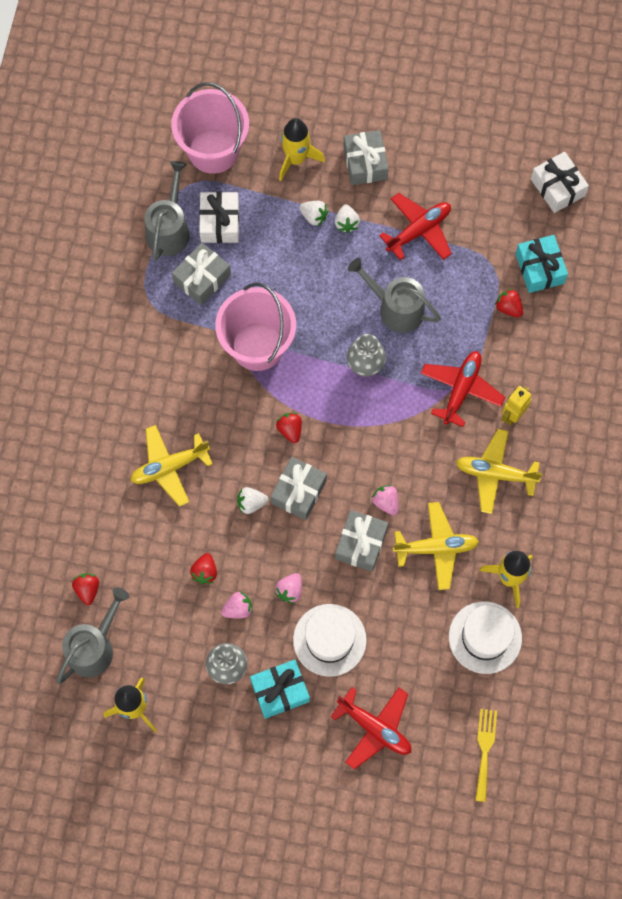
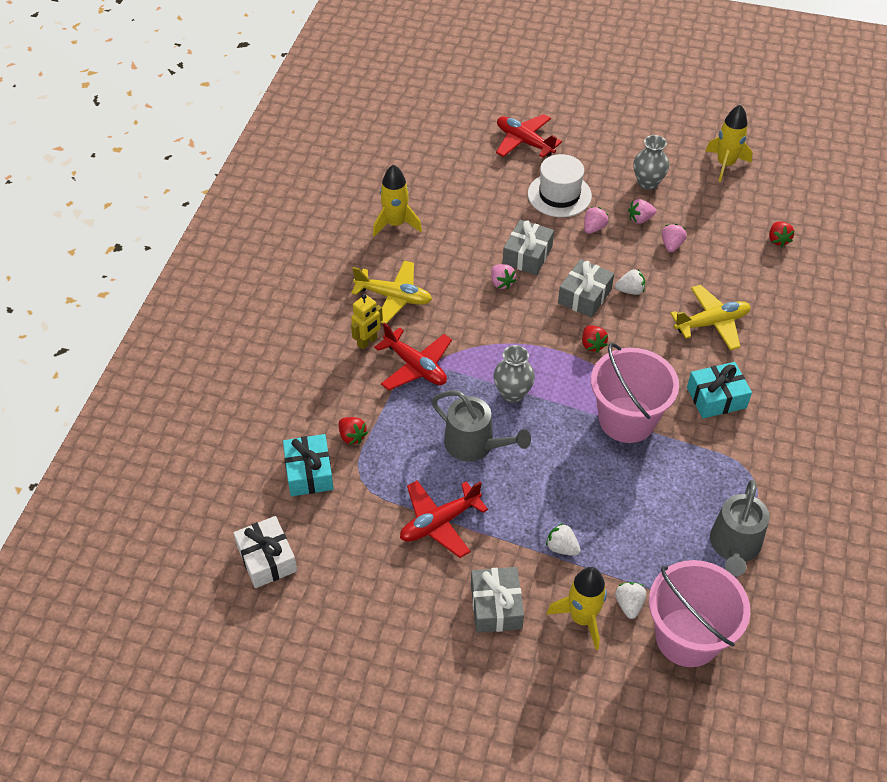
camera: 175 degrees left, 20 degrees down
(94, 647) = (766, 203): grey watering can -> none
(202, 278) = (691, 490): grey gift -> none
(205, 572) = (671, 245): red strawberry -> pink strawberry
(220, 222) = (674, 549): white gift -> none
(280, 691) = (602, 167): turquoise gift -> turquoise gift (716, 398)
(346, 223) = (523, 537): white strawberry -> white strawberry (629, 604)
(436, 548) = (458, 248): yellow plane -> none
(461, 389) = (415, 366): red plane -> red plane turned 75 degrees counterclockwise
(485, 637) = (424, 188): white hat -> none
(485, 750) = (436, 125): yellow fork -> none

